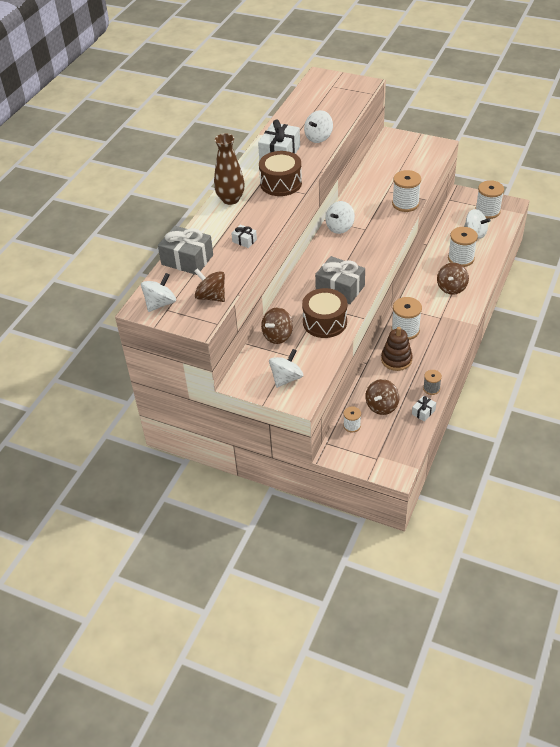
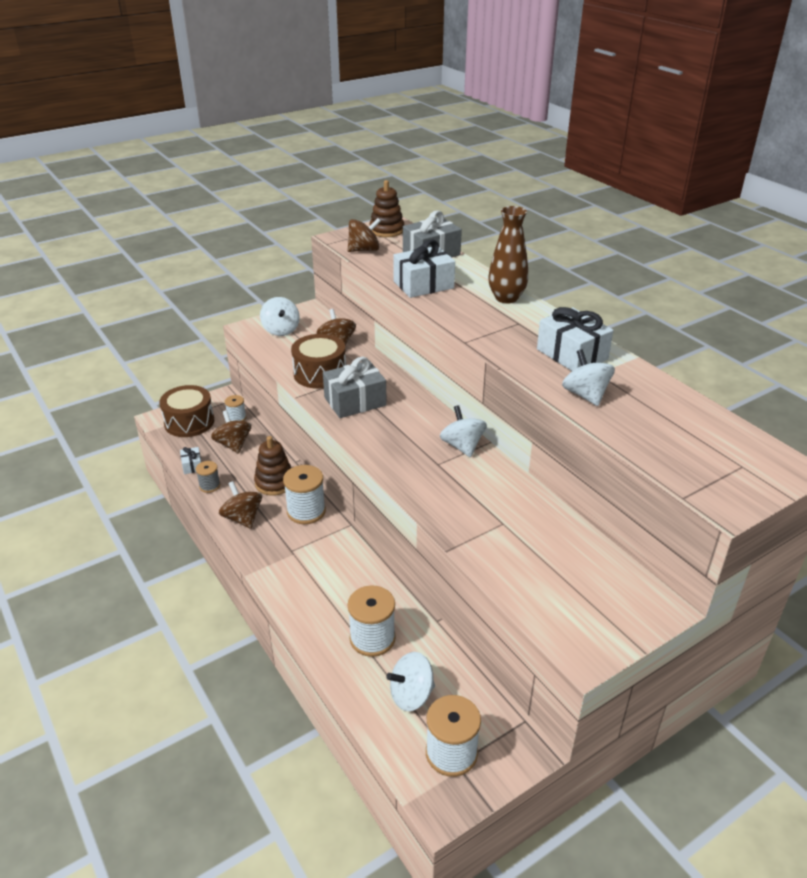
camera: 120 degrees right, 10 degrees down
(160, 303) = (386, 230): white spinning top -> brown stacking toy
(244, 241) = (423, 285): white gift -> white gift, size x2.11
(281, 183) = (503, 334): brown drum -> brown drum (189, 422)
(405, 204) = (455, 524): white spool -> none
(451, 288) = (328, 592): brown spinning top -> brown spinning top (242, 518)

